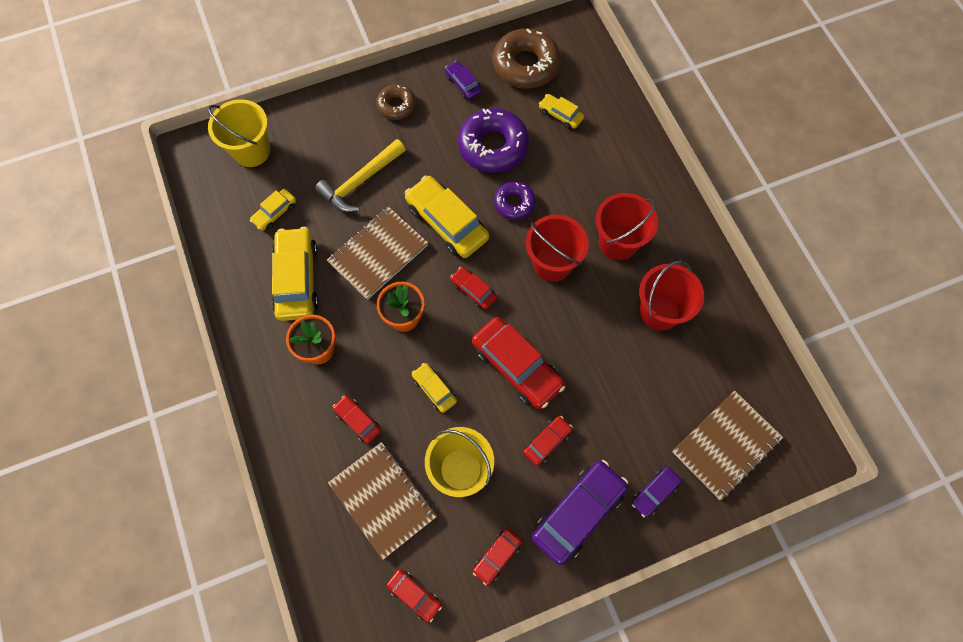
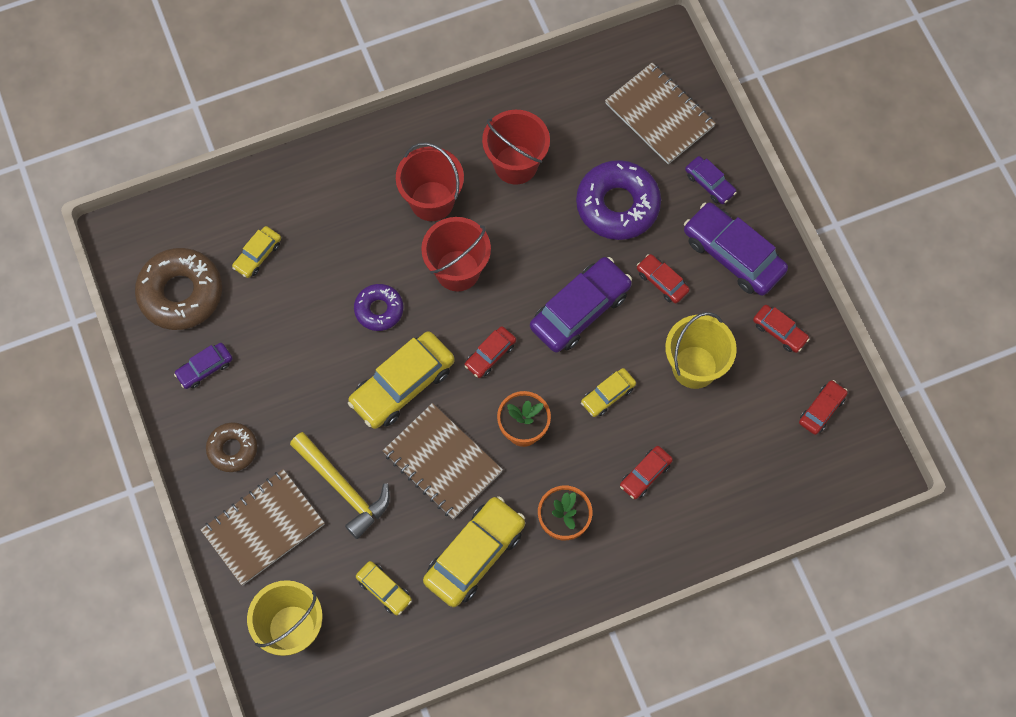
camera: 90 degrees left, 0 degrees up
(297, 279) = (474, 555): yellow car -> yellow car turned 135 degrees clockwise
(383, 499) = (729, 444): brown notebook -> brown notebook (263, 527)
(493, 146) = (299, 333): purple donut -> purple donut (617, 205)
(517, 366) = (580, 310): red car -> purple car

